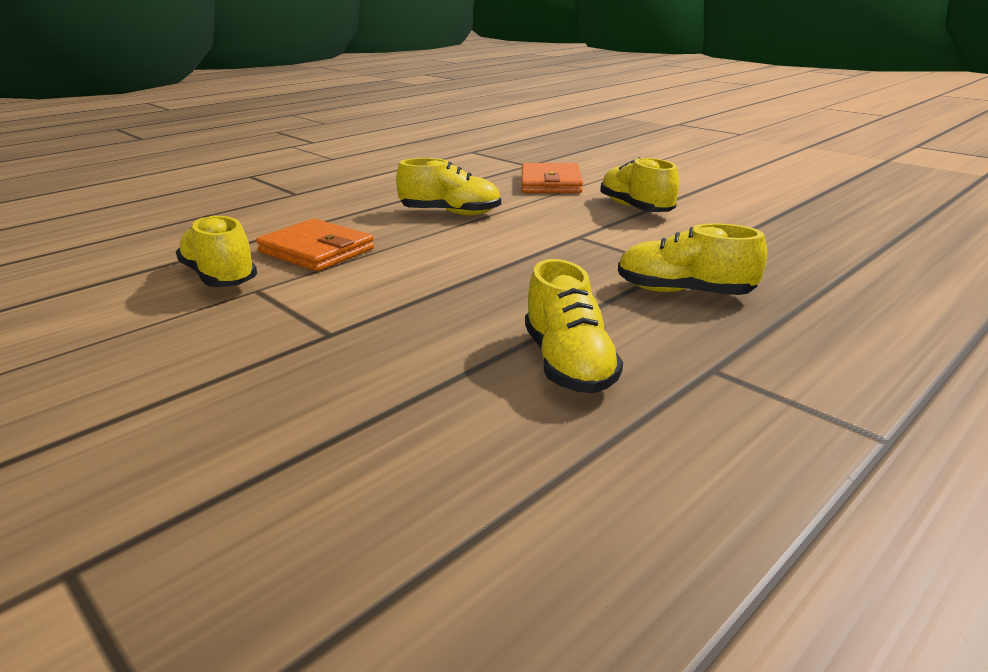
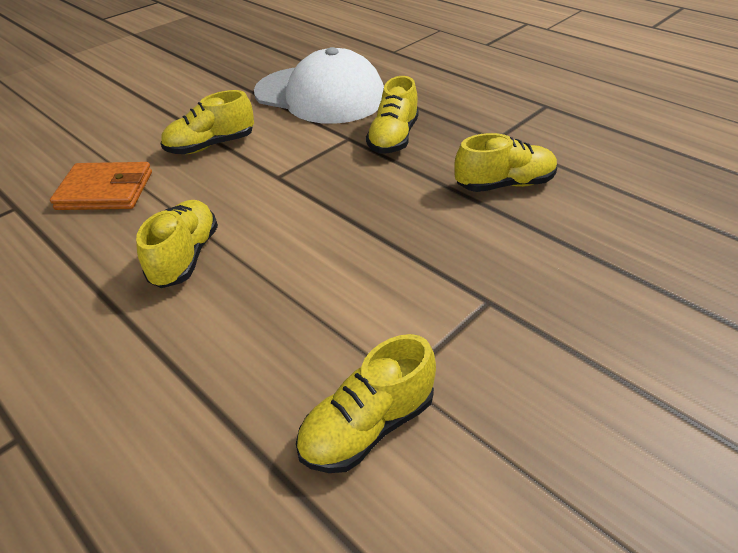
camera: 90 degrees left, 15 degrees up
(316, 250) = (288, 352): orange wallet -> none
(789, 249) = (320, 95): none -> white cap

